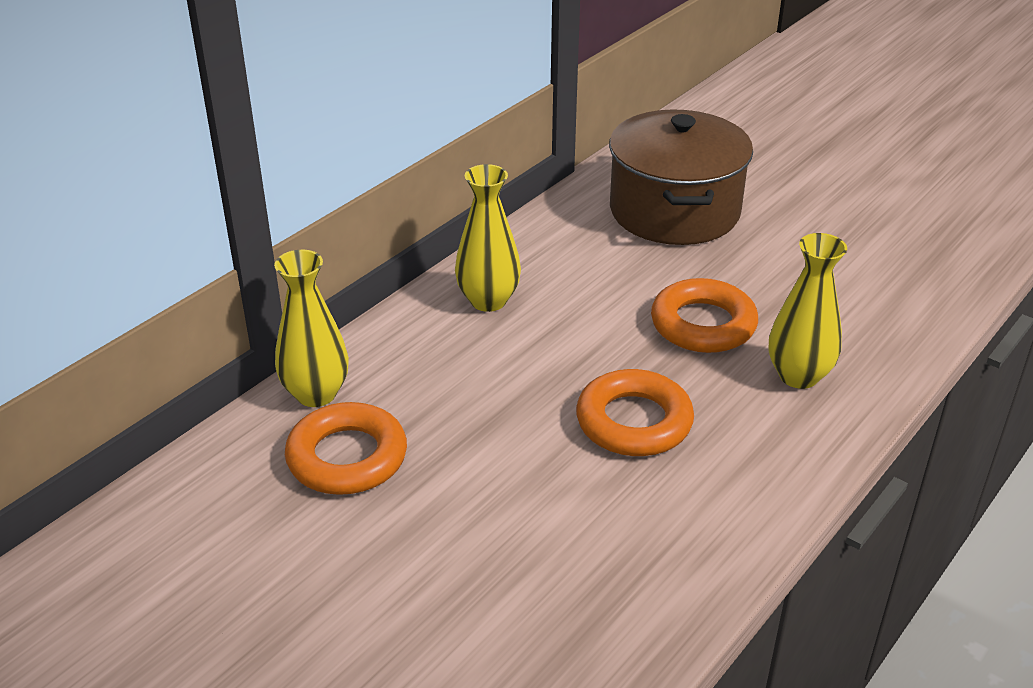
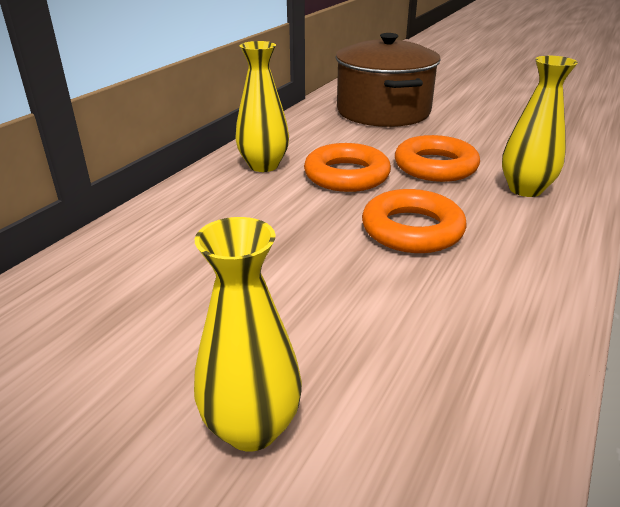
camera: 10 degrees left, 5 degrees down
(316, 394) = (124, 236): yellow vase -> yellow vase (252, 428)
(347, 457) = (159, 281): orange ring -> orange ring (346, 175)

